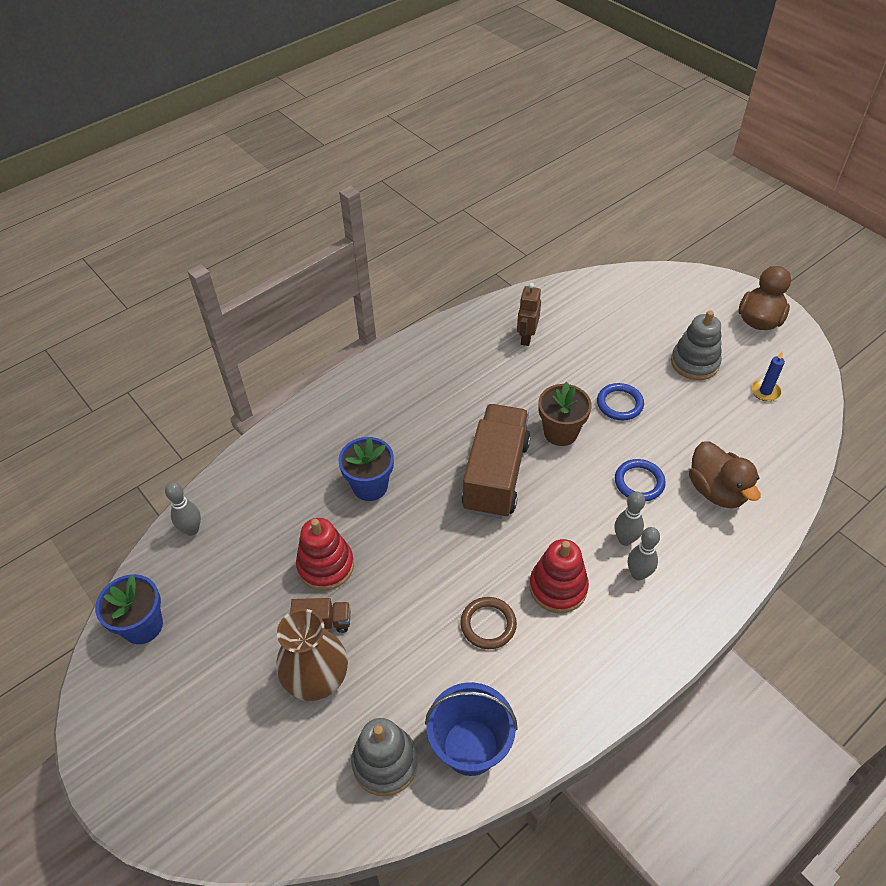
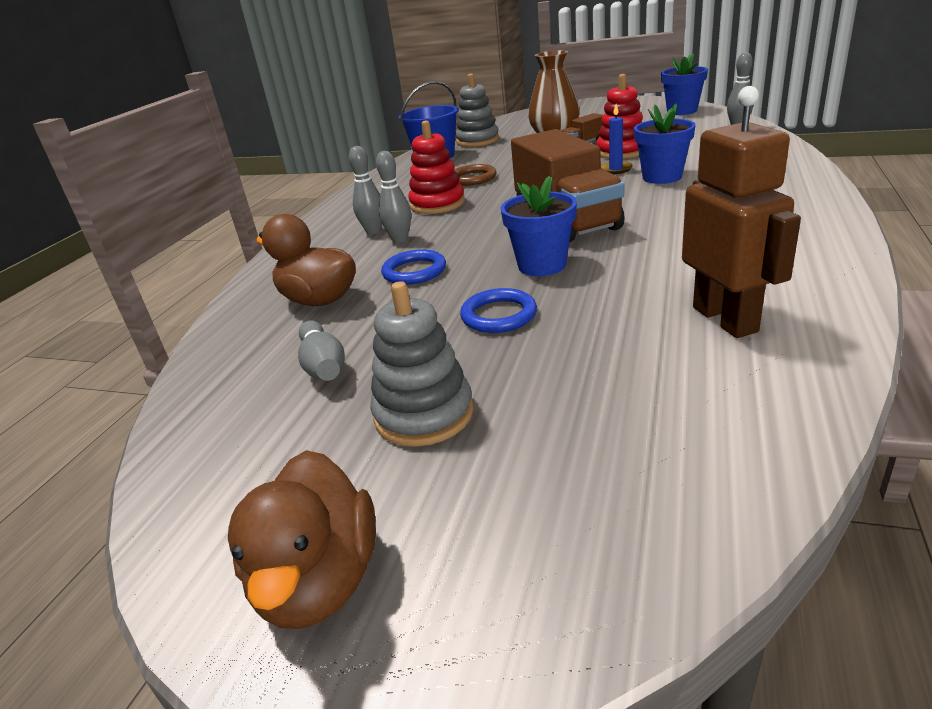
camera: 150 degrees right, 20 degrees down
(526, 337) = (725, 319): brown robot -> brown robot, size x1.60
(560, 432) = (542, 265): brown flower pot -> blue flower pot
(731, 422) = (323, 365): none -> grey bowling pin
(765, 391) = (275, 430): blue candle -> blue candle (615, 169)

